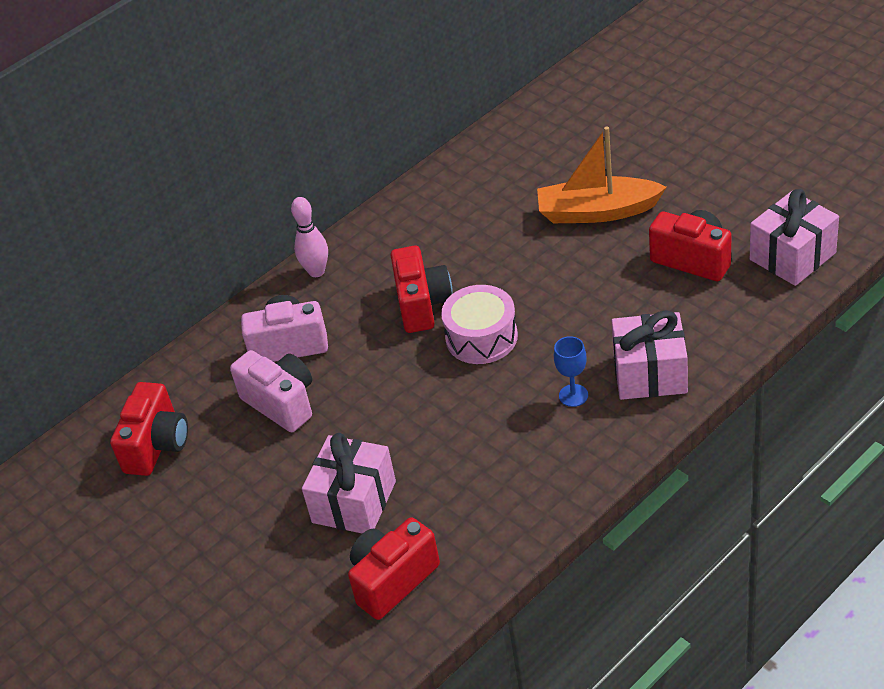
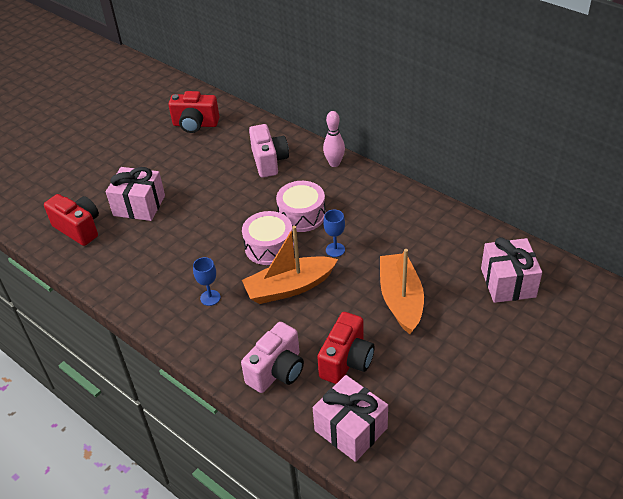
camera: 80 degrees right, 0 degrees up
(281, 403) = (221, 165): pink camera -> pink camera (277, 371)
(422, 305) = (302, 215): red camera -> pink drum
(499, 270) = (335, 250): none -> blue goblet
(564, 314) = (289, 287): none -> orange boat
(650, 374) = (226, 338): pink gift -> pink gift (508, 282)

